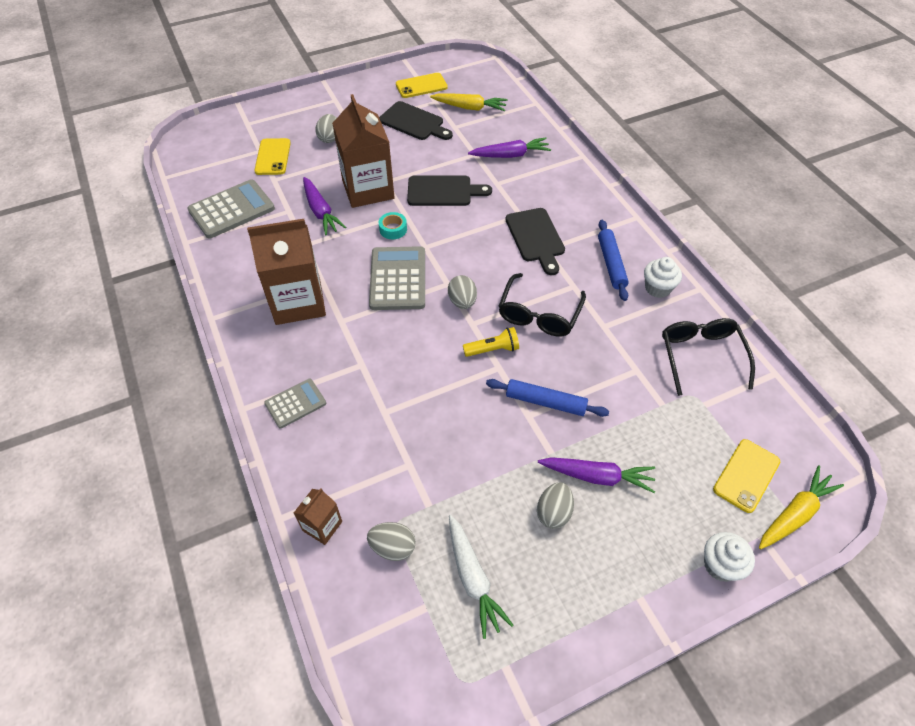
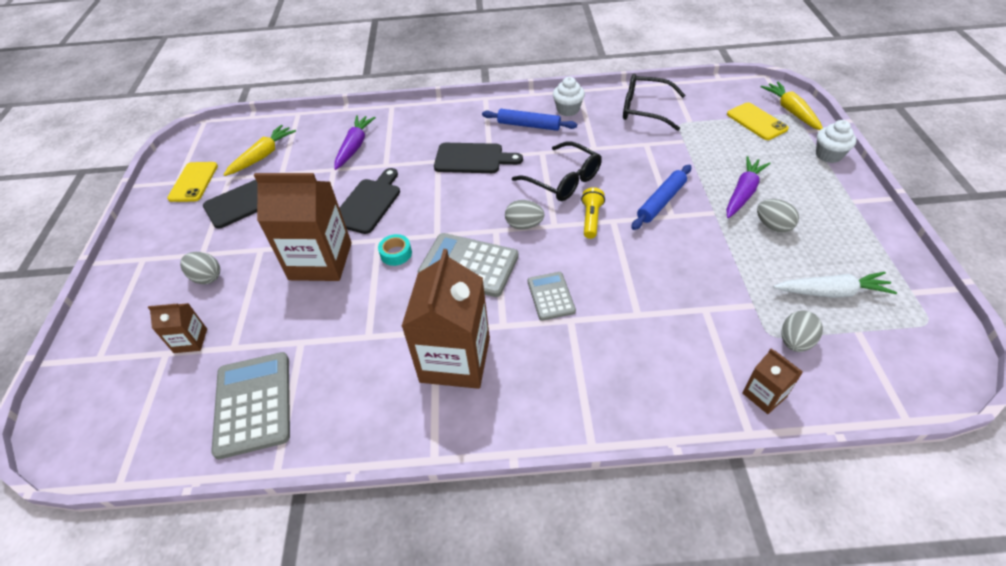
camera: 65 degrees left, 5 degrees down
(273, 157) = (190, 340): yellow phone -> brown carton
(295, 403) = (602, 390): grey calculator -> grey calculator (551, 296)
(320, 211) = (325, 310): purple carrot -> none

